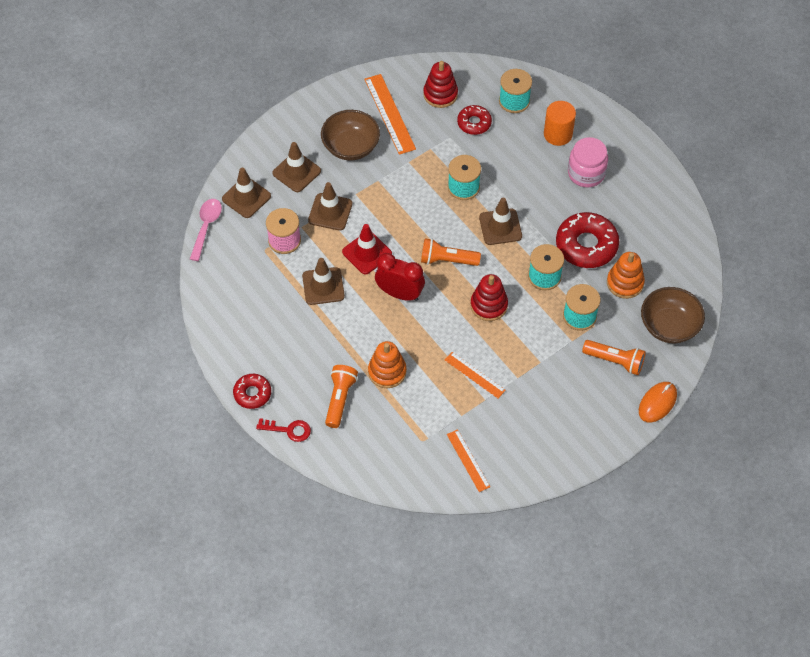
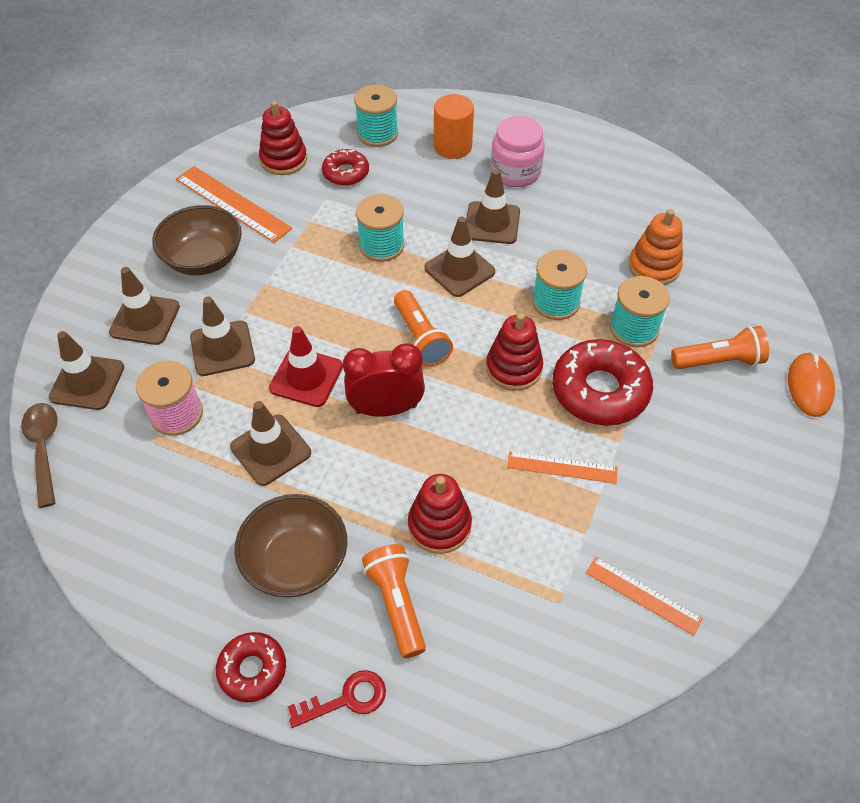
camera: 30 degrees left, 5 degrees down
(206, 227) = (44, 449): pink spoon -> brown spoon
(387, 371) = (439, 525): orange stacking toy -> red stacking toy
(447, 260) = (421, 338): orange flashlight -> orange flashlight turned 90 degrees counterclockwise
(543, 204) = (492, 223): none -> brown traffic cone
(586, 245) = (577, 246): red donut -> red donut (600, 390)
(669, 326) = (743, 290): brown bowl -> brown bowl (296, 561)

